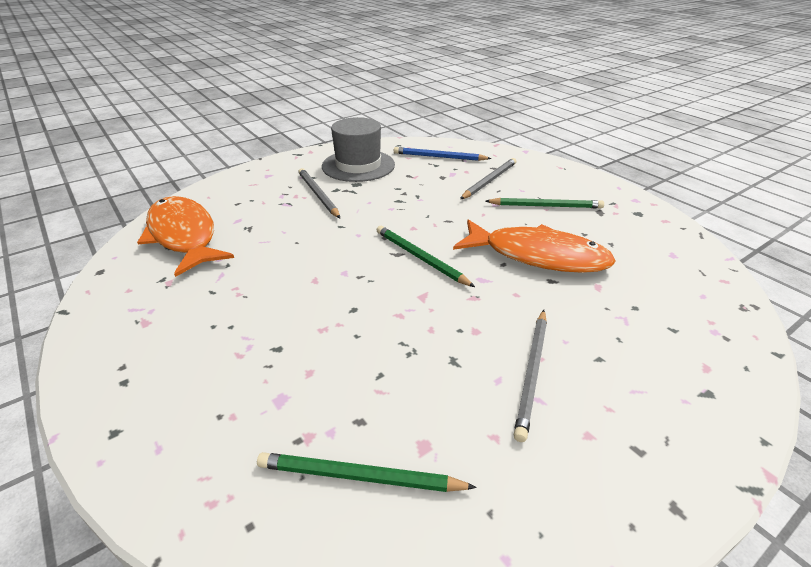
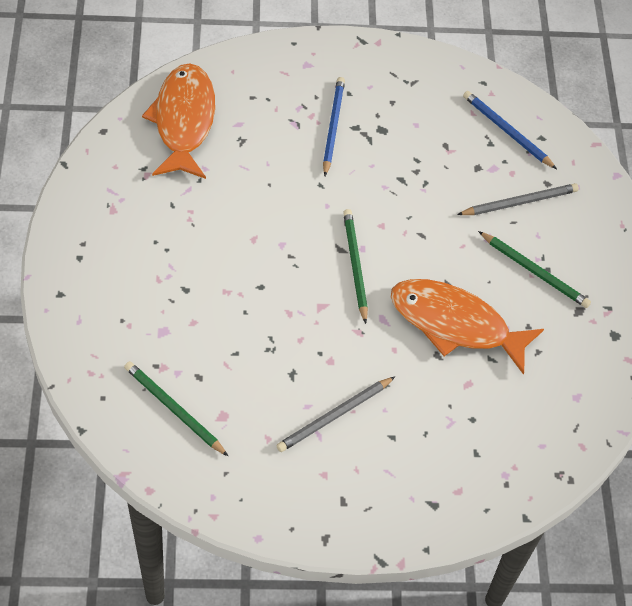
camera: 30 degrees right, 20 degrees up
(318, 195) = (333, 126): grey pencil -> blue pencil
(358, 165) = (408, 98): grey hat -> none
(537, 256) = (455, 324): orange fish -> orange fish turned 150 degrees clockwise

